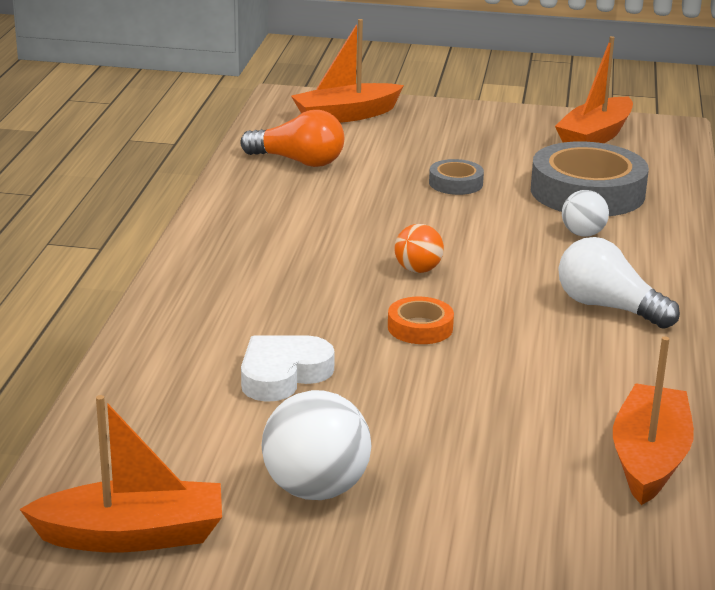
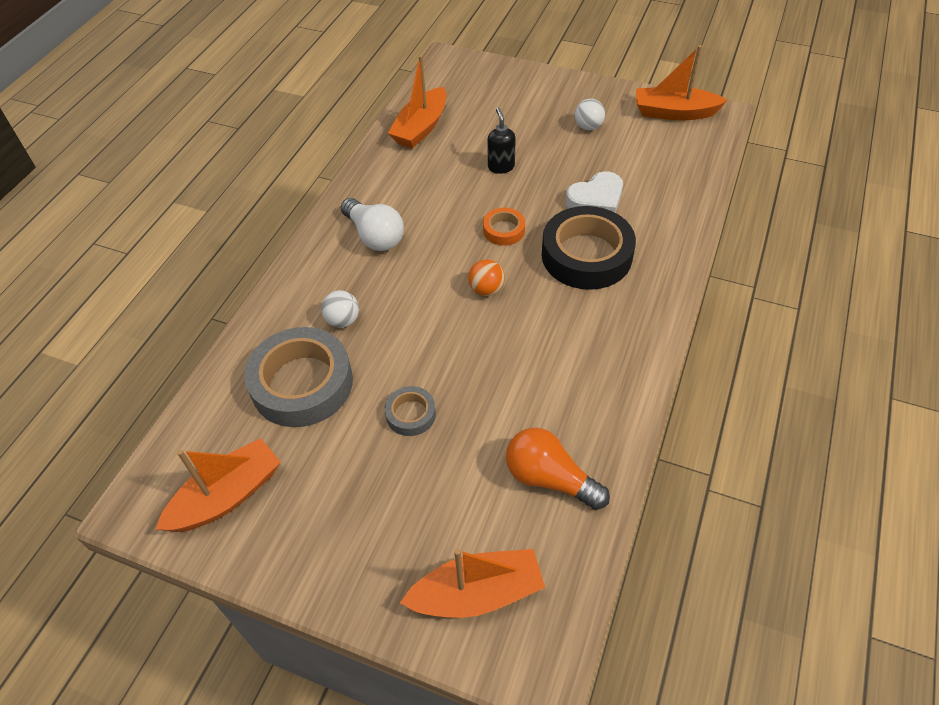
camera: 165 degrees left, 25 degrees up
(288, 311) = (586, 255): none -> black tape
(316, 490) = (588, 127): white ball -> white ball, size x0.58
(462, 407) = (501, 167): none -> black soap dispenser

